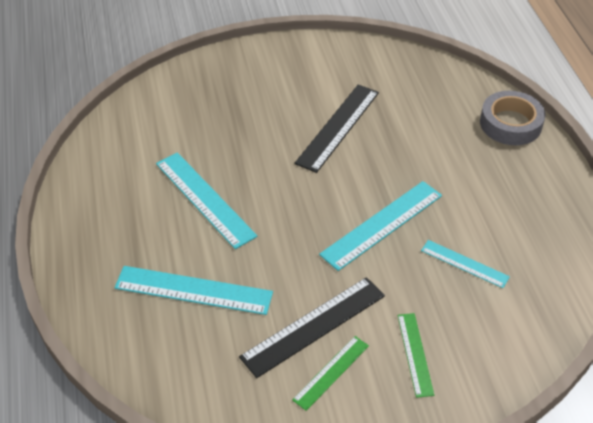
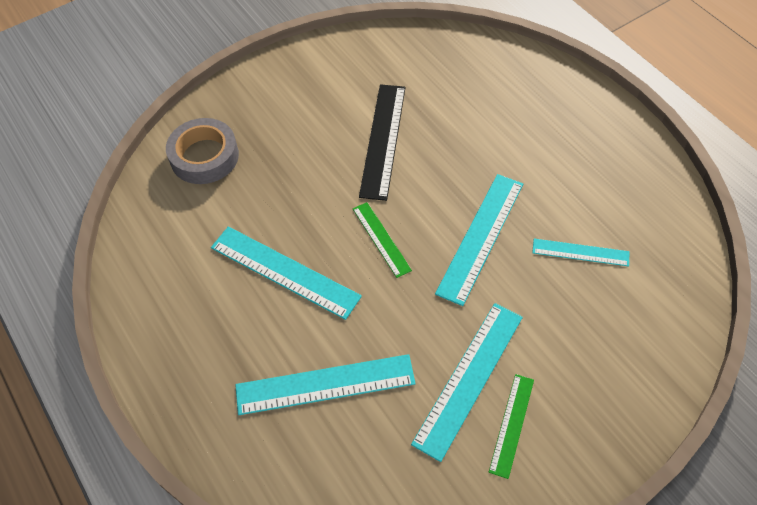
camera: 20 degrees left, 10 degrees up
(313, 326) = (468, 378): black ruler -> turquoise ruler
(415, 354) = (582, 371): green ruler -> green ruler (381, 239)
(510, 124) = (549, 82): grey tape -> grey tape (204, 156)

